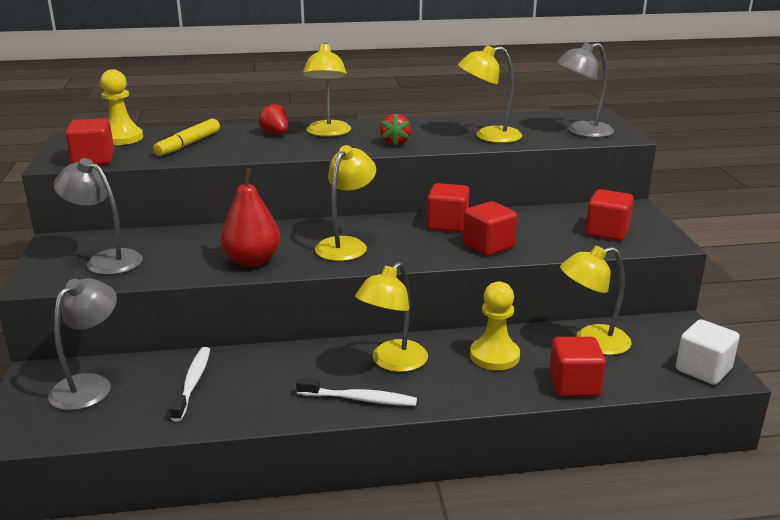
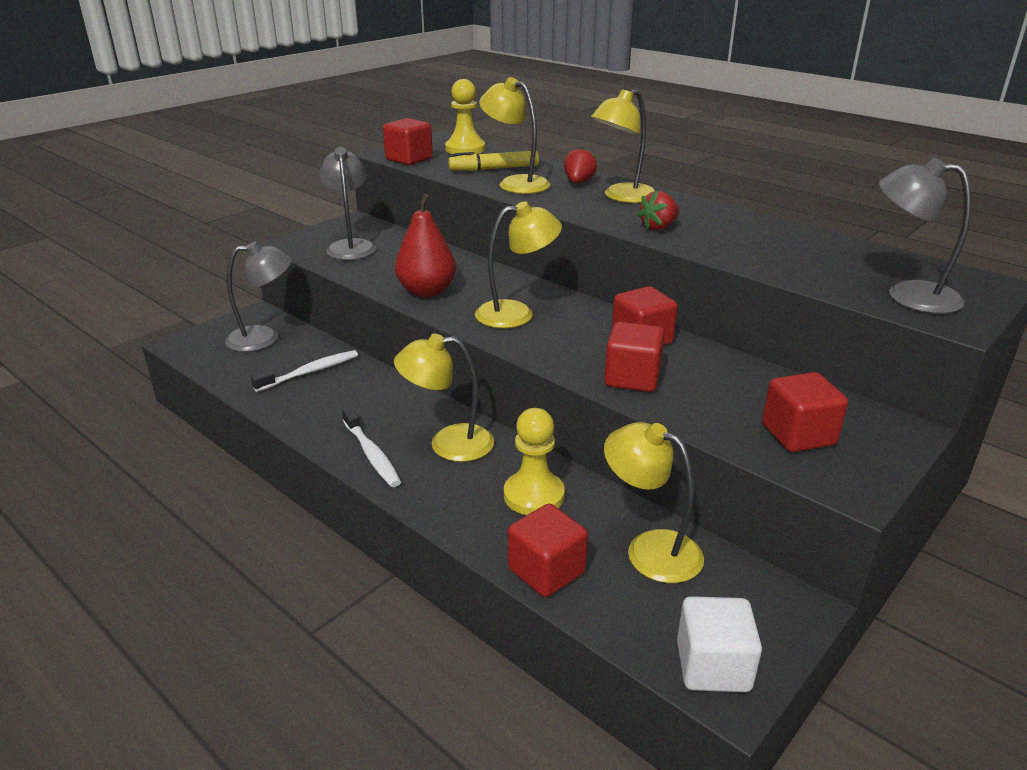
camera: 50 degrees right, 5 degrees up
(488, 136) = (772, 257): yellow lamp -> yellow lamp (515, 183)

